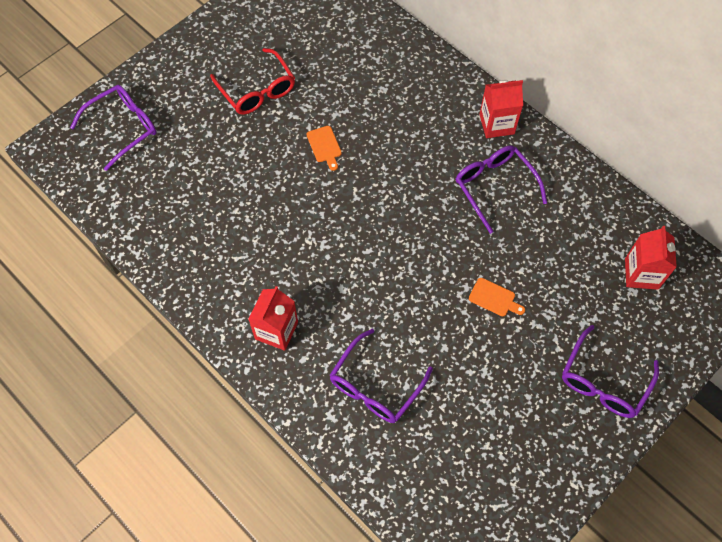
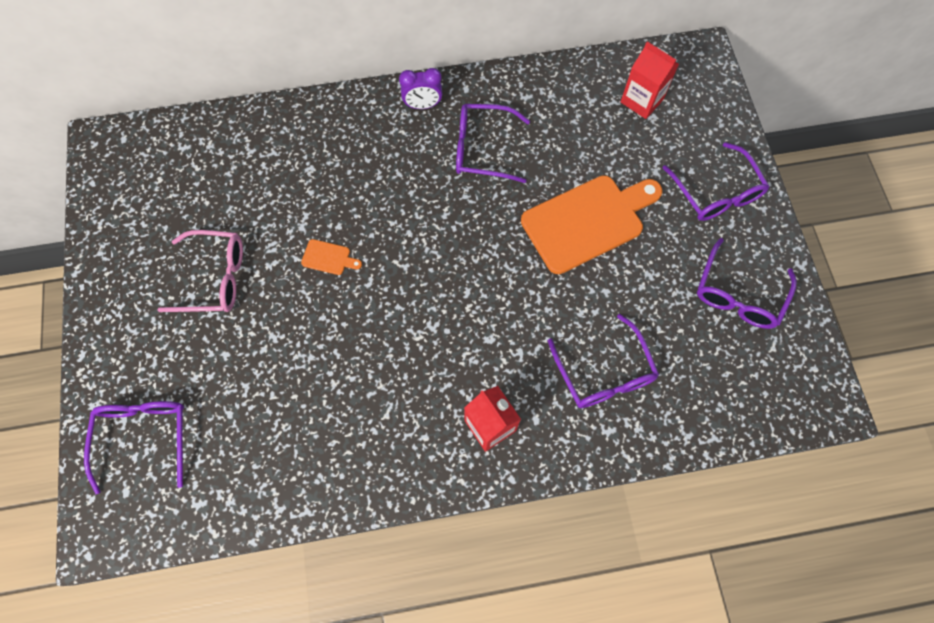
camera: 55 degrees left, 5 degrees up
(257, 90) = (215, 278): red glasses -> pink glasses
(494, 298) = (587, 221): orange cutting board -> orange cutting board, size x2.50
(496, 124) = (422, 105): red carton -> purple clock
(522, 451) = (738, 294): none -> purple glasses

